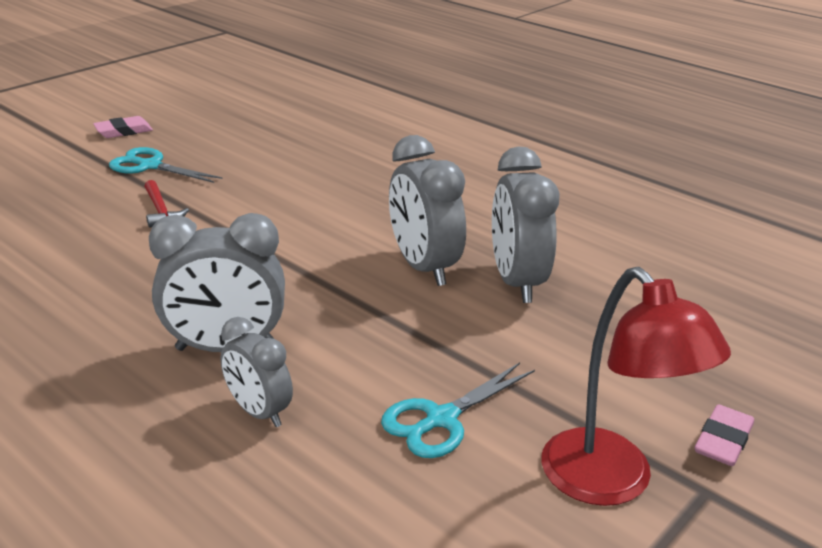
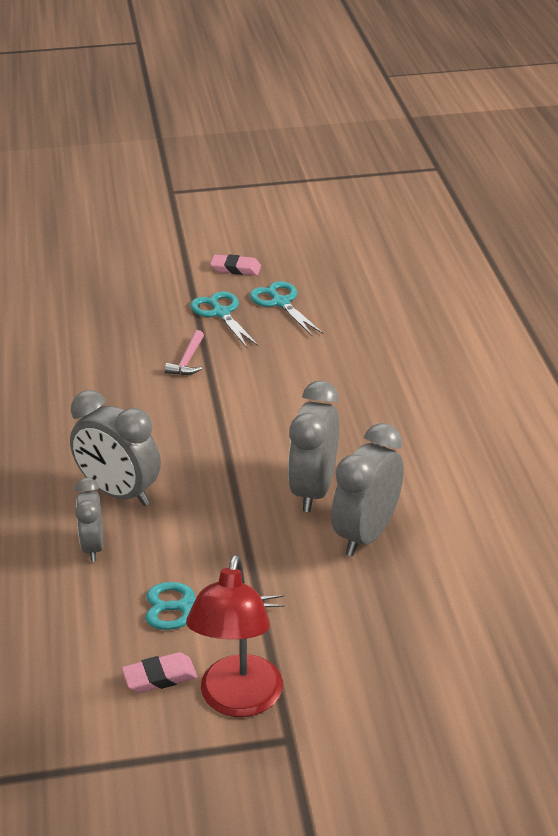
camera: 40 degrees right, 5 degrees up
(161, 211) = (187, 360): red hammer -> pink hammer
(202, 143) = (281, 302): none -> turquoise scissors
(723, 440) = (347, 718): pink eraser -> pink eraser (160, 677)

